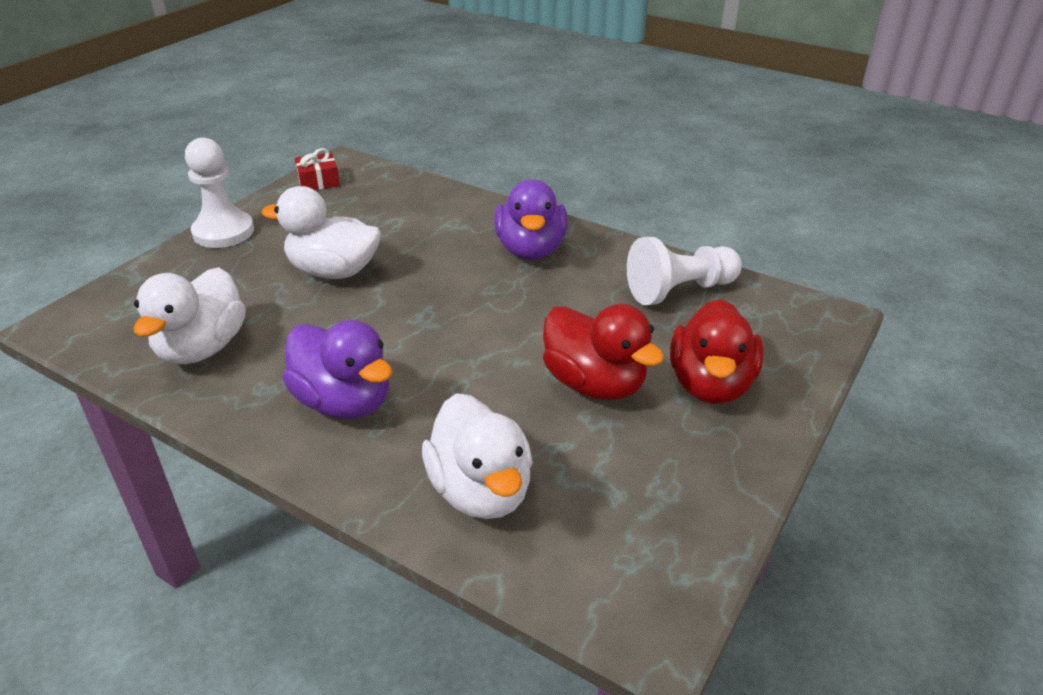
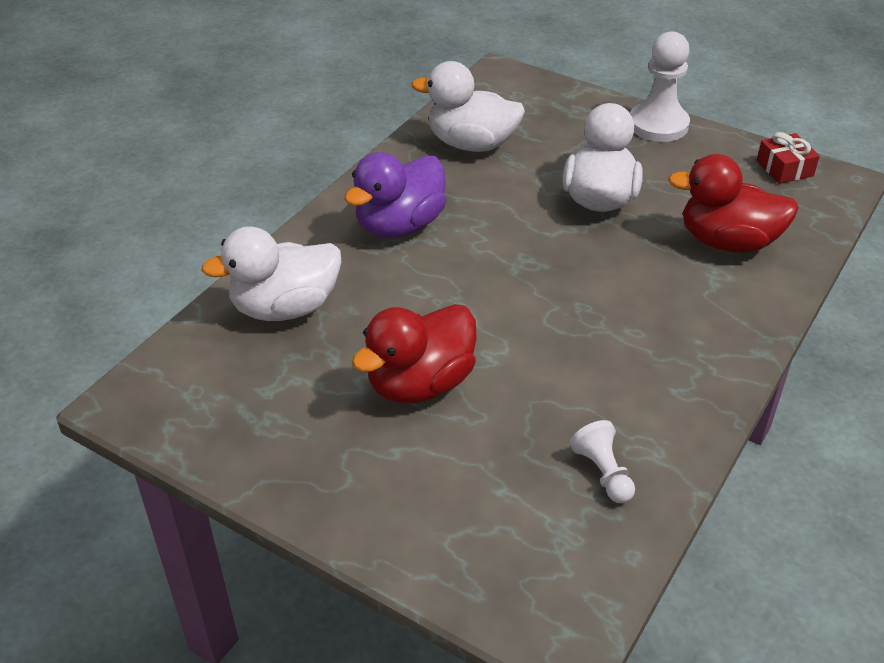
camera: 90 degrees right, 5 degrees up
(531, 249) = (673, 339): purple duck -> none
(679, 290) = (603, 473): white pawn -> white pawn, size x0.56
(710, 385) = (417, 479): red duck -> red duck (727, 242)

